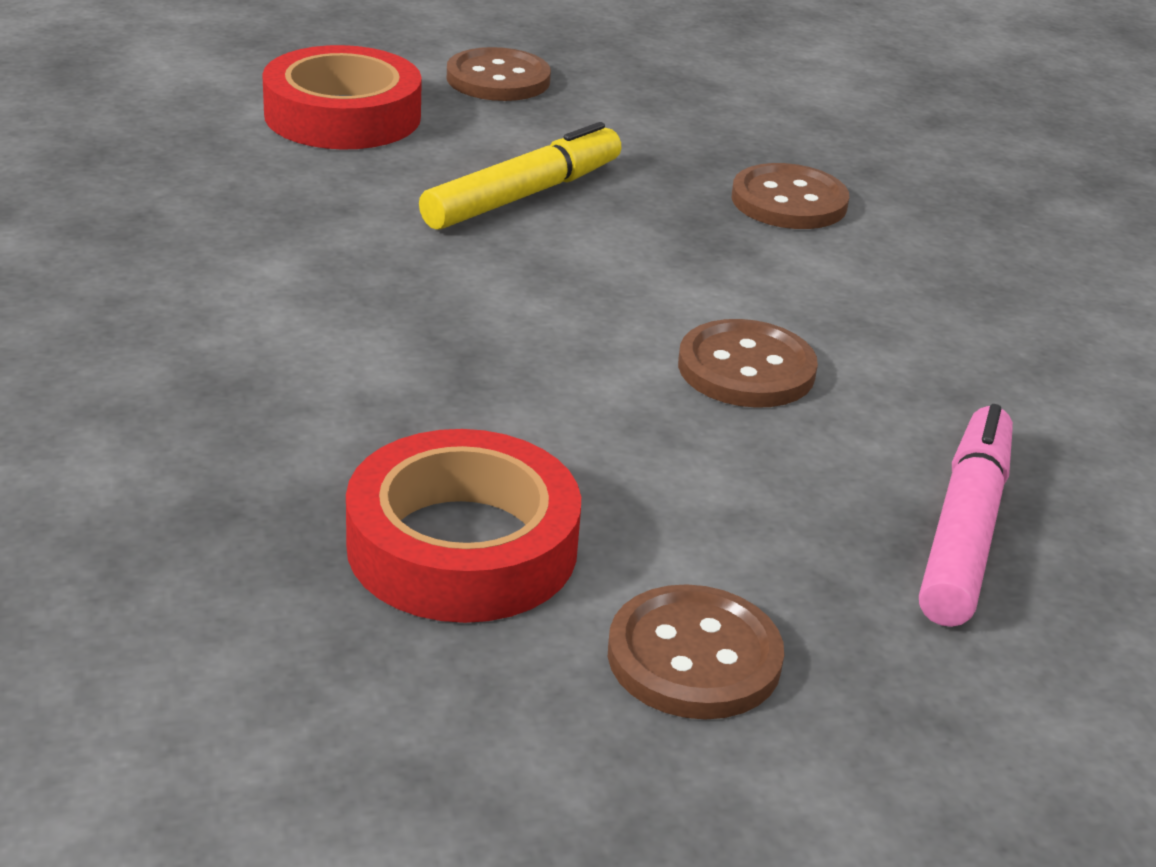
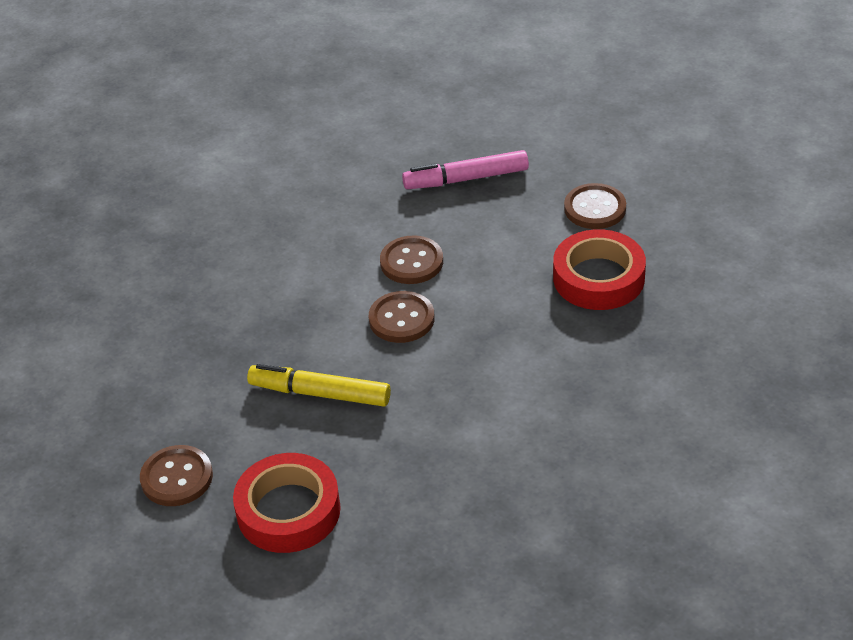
camera: 115 degrees left, 10 degrees up
(789, 201) = (239, 307): brown button -> brown button (401, 319)

